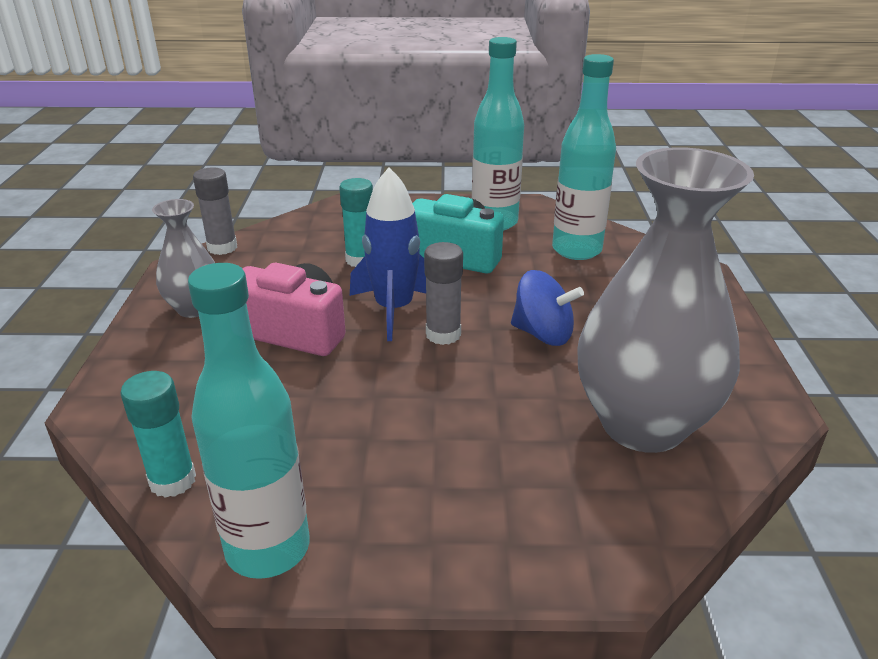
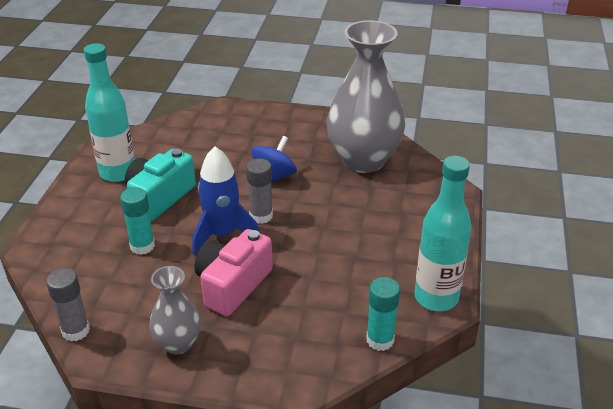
camera: 80 degrees left, 5 degrees up
(576, 250) = (179, 144): turquoise bottle -> none

